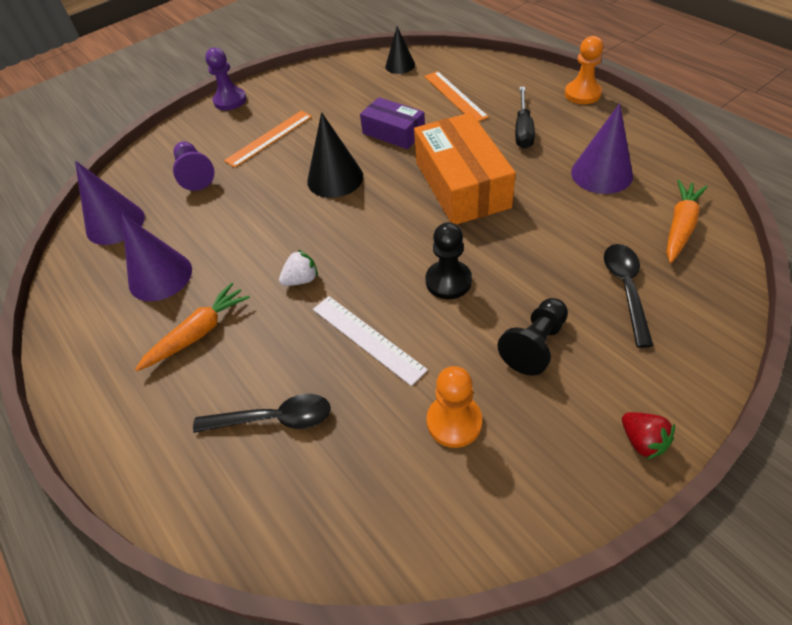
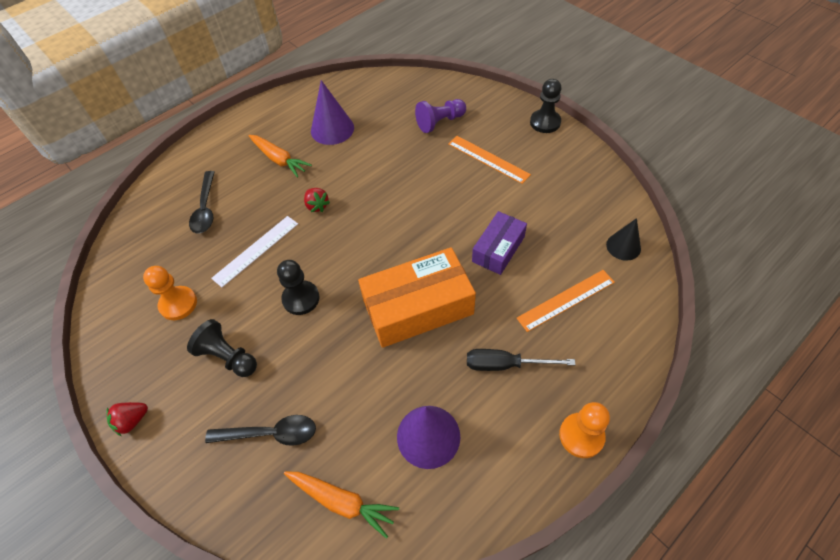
camera: 85 degrees right, 5 degrees up
(115, 224) = (387, 93): purple cone -> none
(230, 100) = (545, 122): purple pawn -> black pawn
(301, 279) = (317, 206): white strawberry -> red strawberry
(335, 178) = (431, 212): black cone -> none

